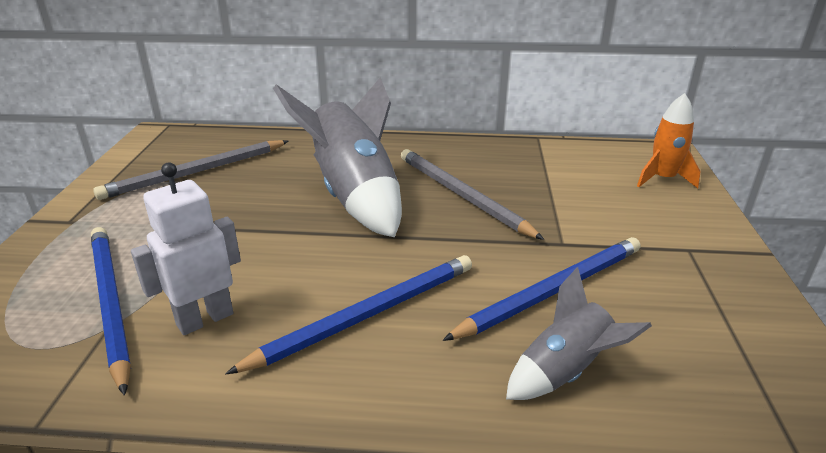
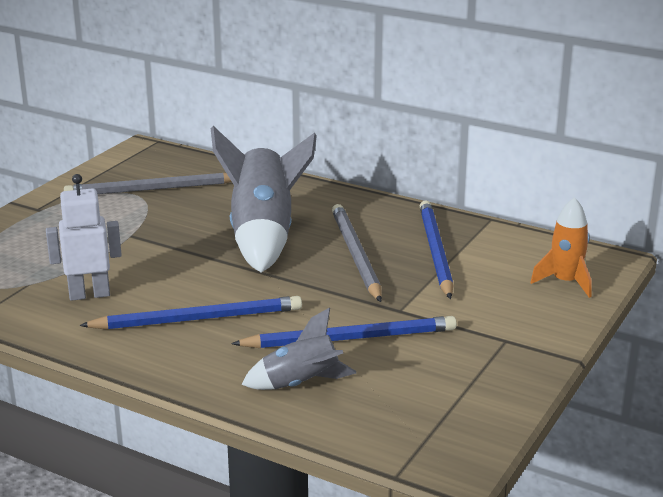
camera: 25 degrees right, 5 degrees down
(110, 303) = (36, 270): blue pencil -> blue pencil (435, 251)

